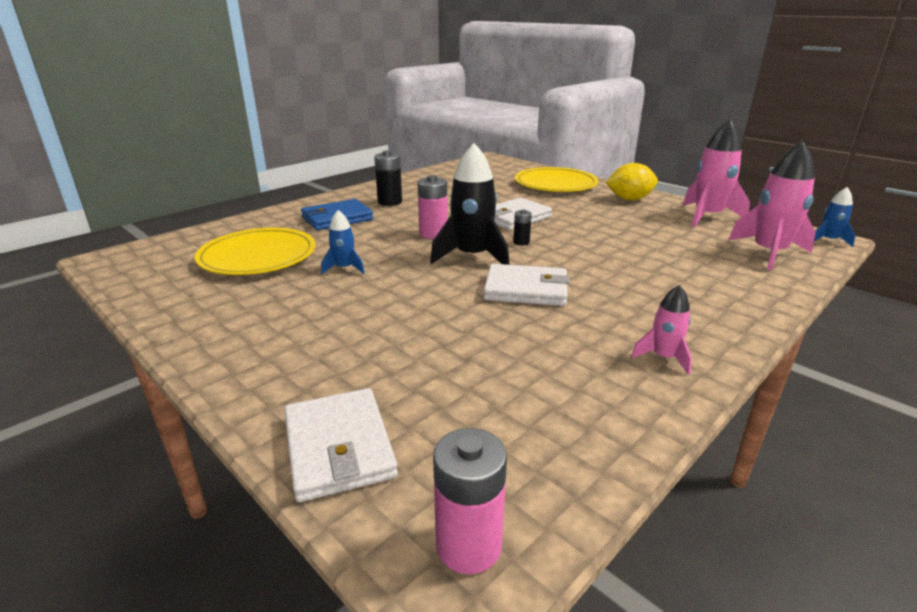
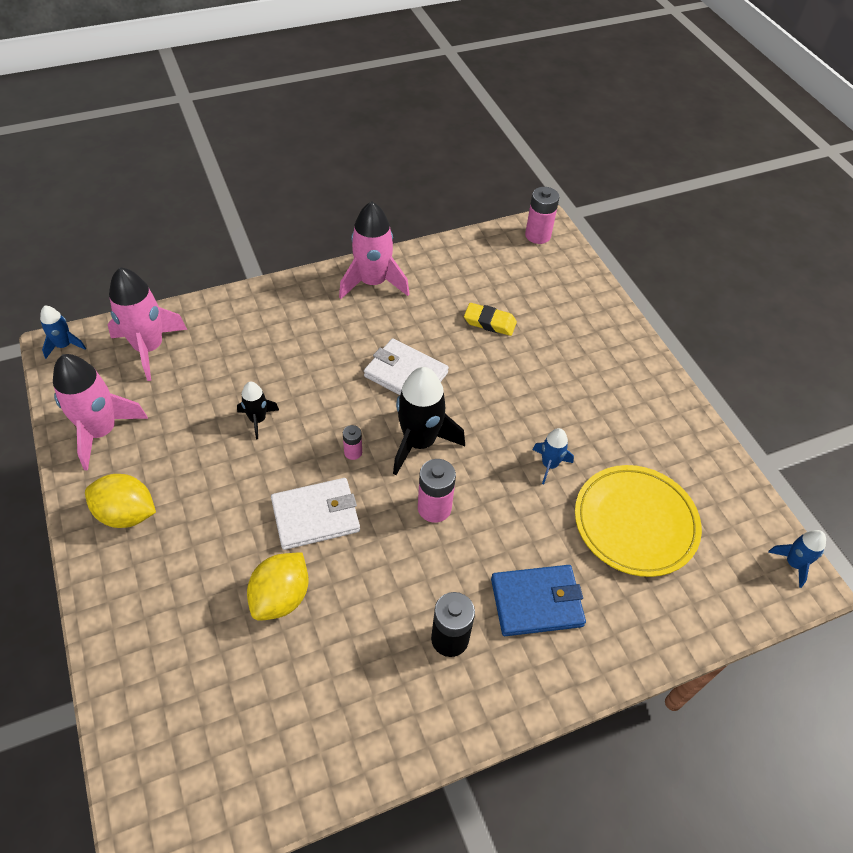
camera: 160 degrees left, 25 degrees up
(108, 264) = (793, 563): none -> blue rocket
(339, 447) = (581, 289): white wallet -> none
(469, 357) = (489, 322): none -> yellow eraser
(501, 196) = (281, 597): none -> yellow lemon
(521, 242) = (353, 452): black battery -> pink battery
(555, 184) = (166, 614): yellow plate -> none
(615, 241) = (258, 420): none -> black rocket
(663, 357) = (373, 282): pink rocket -> pink rocket, size x1.91

